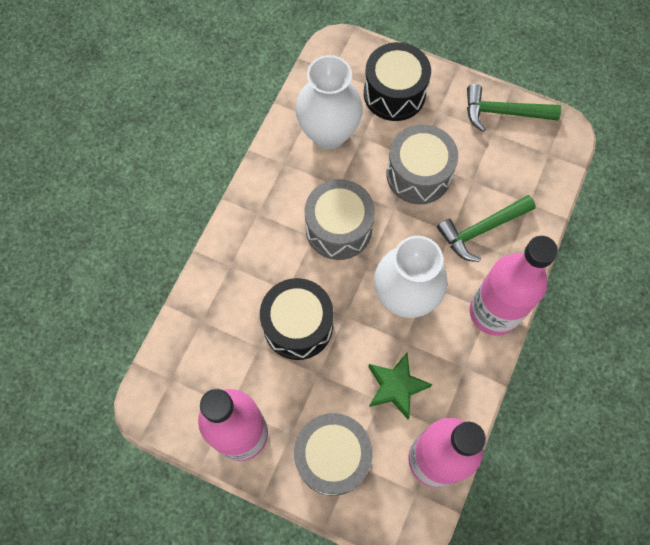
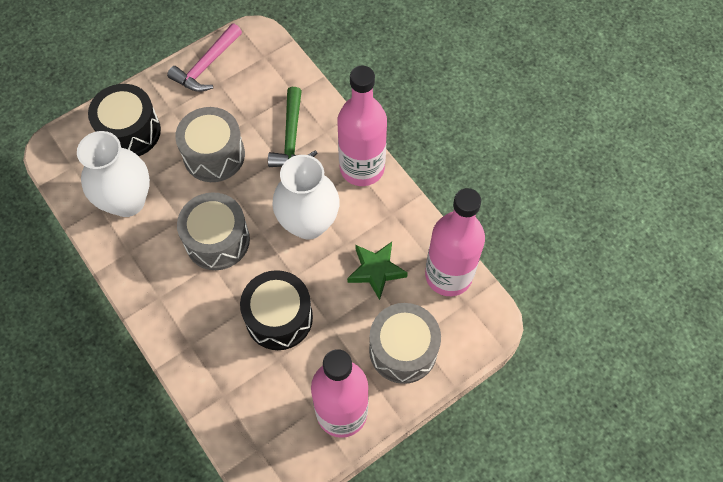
camera: 60 degrees left, 5 degrees down
(503, 112) = (206, 65): green hammer -> pink hammer

